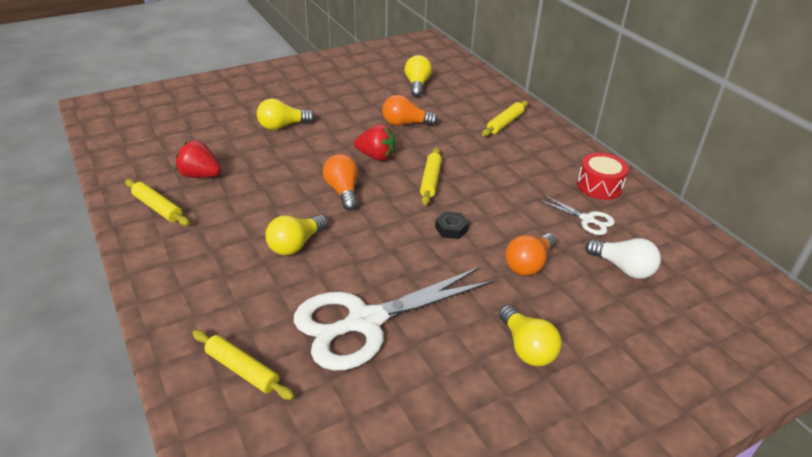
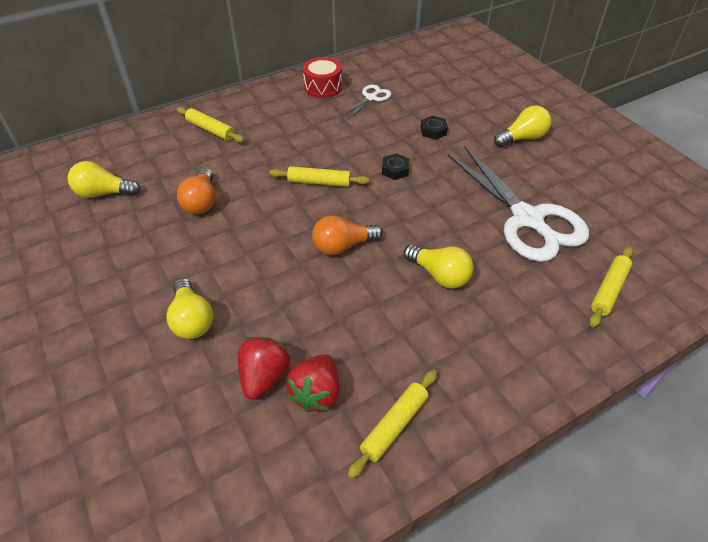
camera: 90 degrees left, 10 degrees up
(376, 156) = (273, 223): red strawberry -> red strawberry (264, 377)
(528, 264) = (433, 131): orange light bulb -> black nut
(623, 268) = (427, 89): white light bulb -> none

